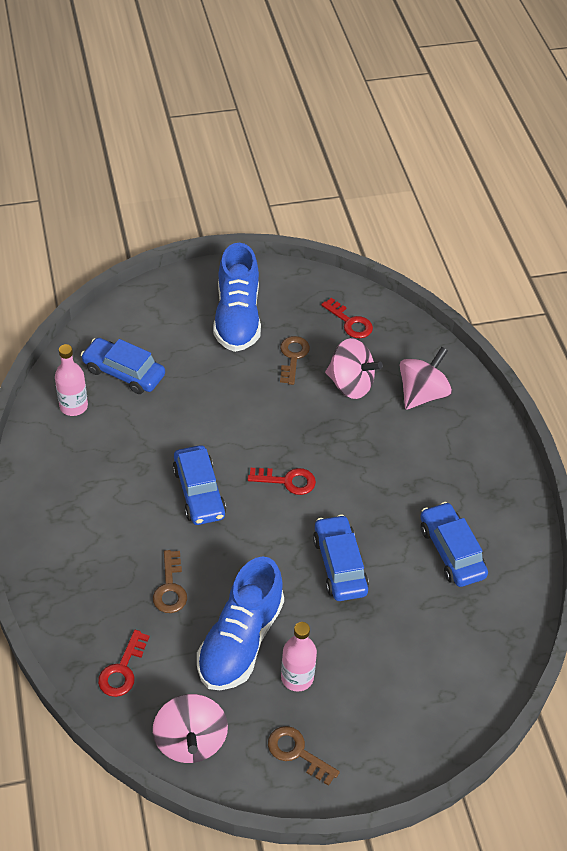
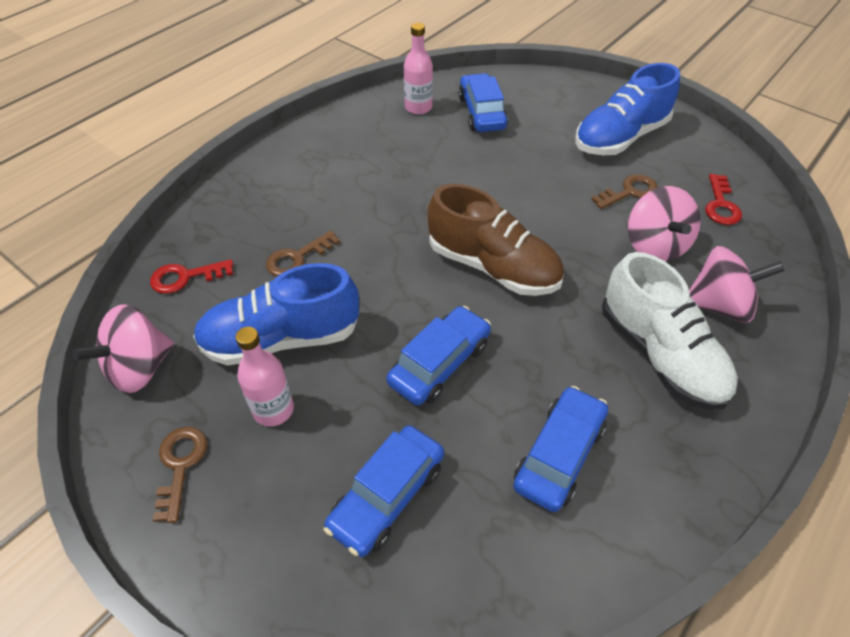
camera: 55 degrees right, 0 degrees up
(199, 492) = (415, 218): blue car -> blue car (387, 496)
(287, 481) = (492, 267): red key -> brown shoe
(429, 452) = (660, 355): none -> white shoe

